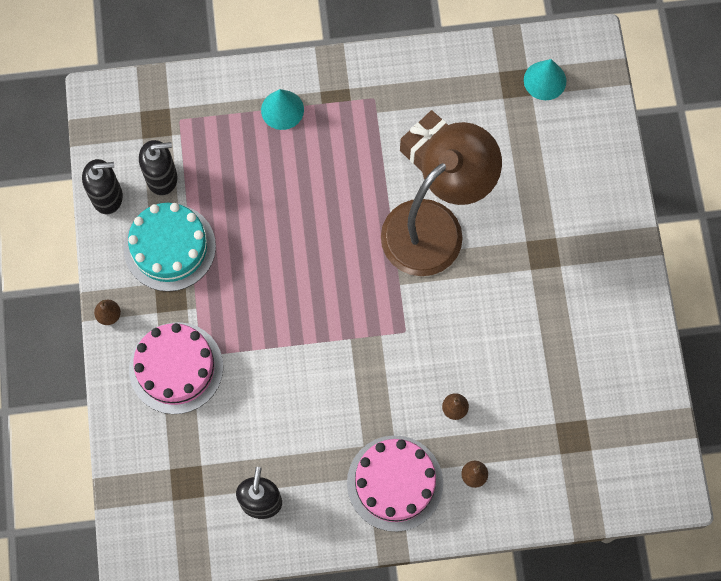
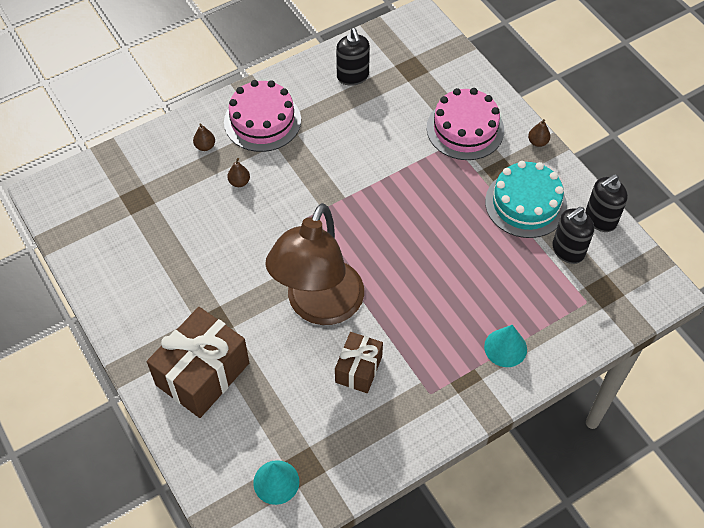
camera: 155 degrees right, 15 degrees down
(573, 205) = (203, 374): none -> brown gift

